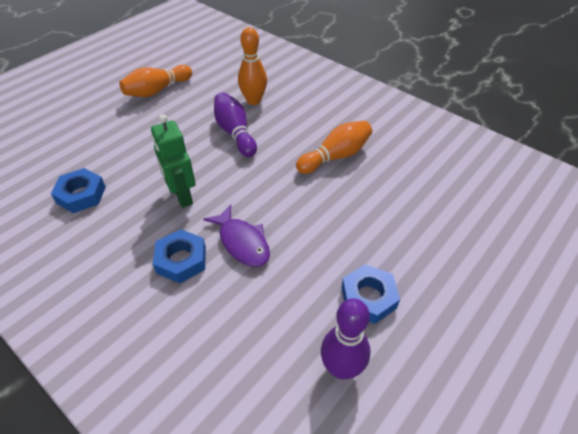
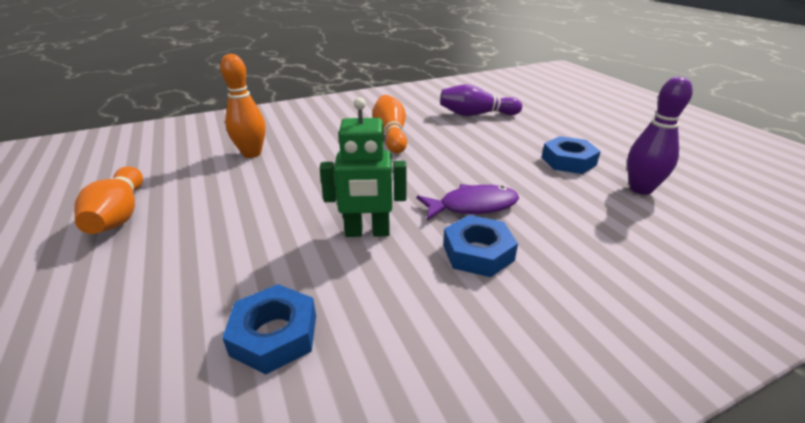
camera: 65 degrees left, 15 degrees down
(235, 133) = (293, 175): purple bowling pin -> purple bowling pin (476, 115)

